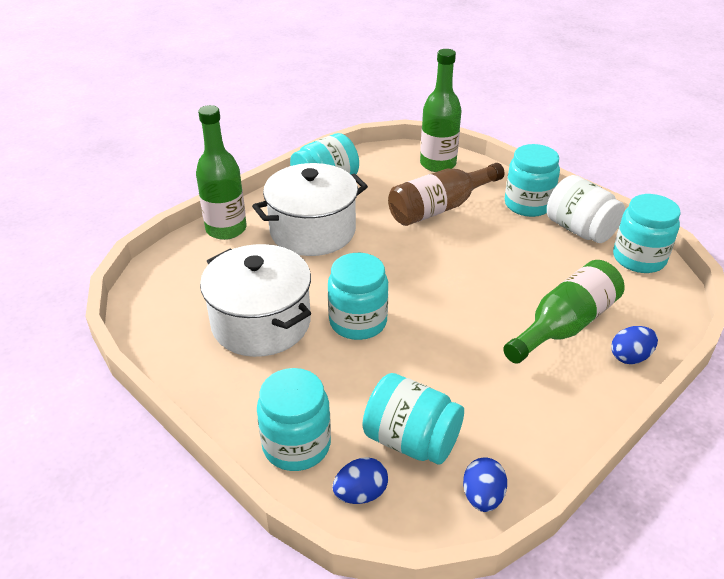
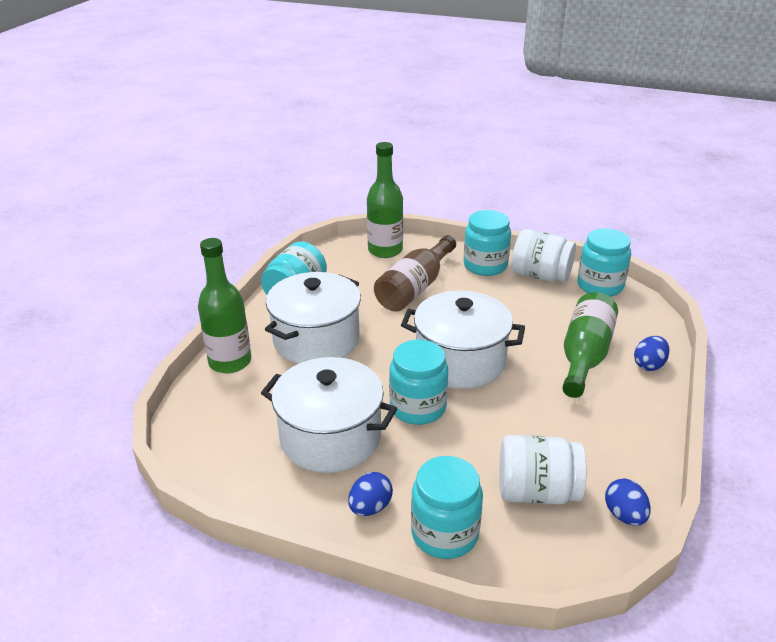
camera: 25 degrees left, 5 degrees down
(360, 494) = (529, 552): blue egg -> blue egg (370, 507)
(411, 440) = (537, 491): turquoise jar -> white jar
(431, 291) = (460, 361): none -> white pot

